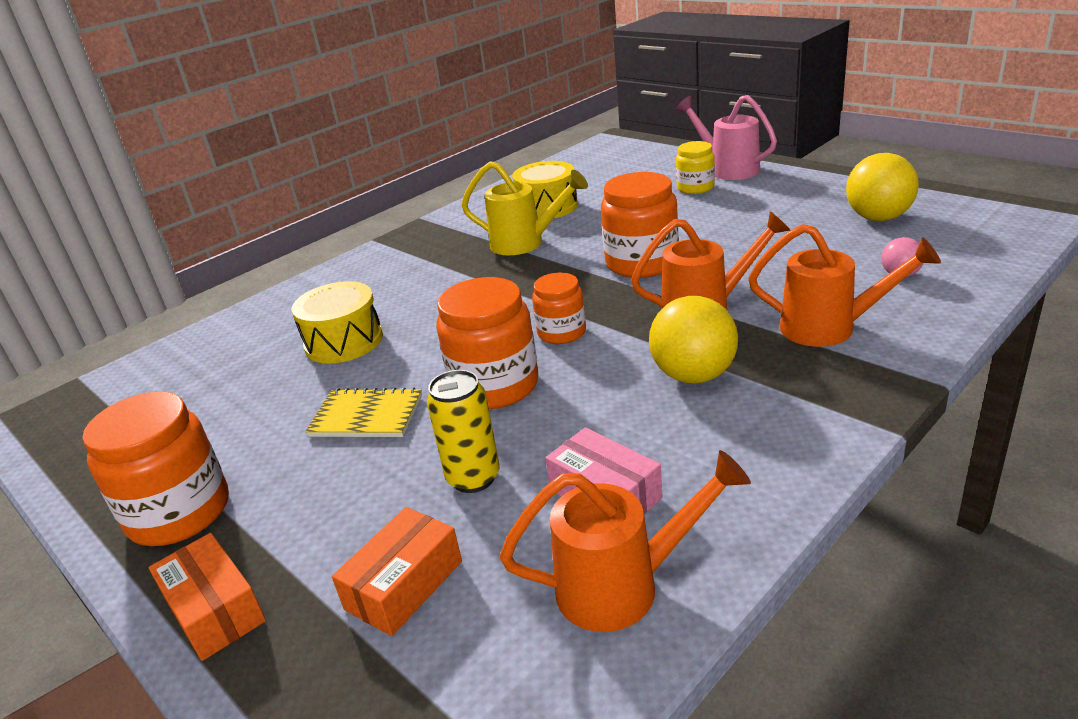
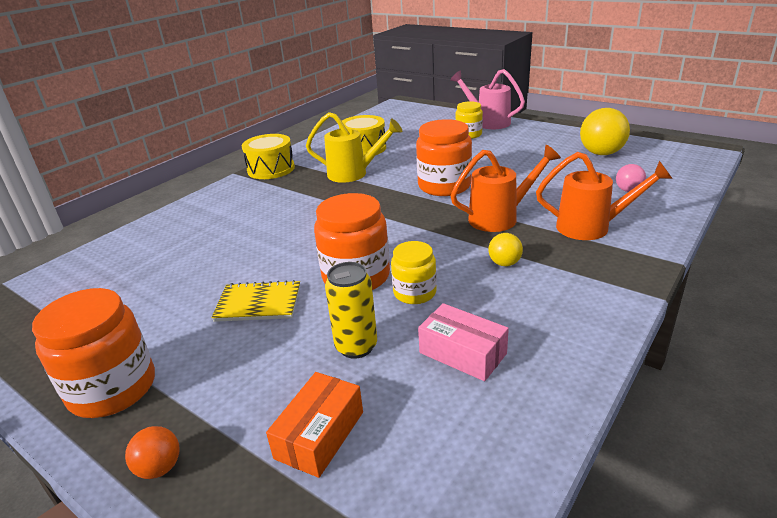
camera: 10 degrees left, 0 degrees up
(215, 610) = (160, 468): orange box -> orange ball
(344, 341) = (227, 248): yellow drum -> yellow drum (271, 169)
(561, 332) = (397, 236): orange jar -> none
(564, 411) = (414, 292): none -> yellow jar
(623, 586) = (495, 423): orange watering can -> none
(694, 375) = (504, 263): yellow ball -> yellow ball, size x0.53

